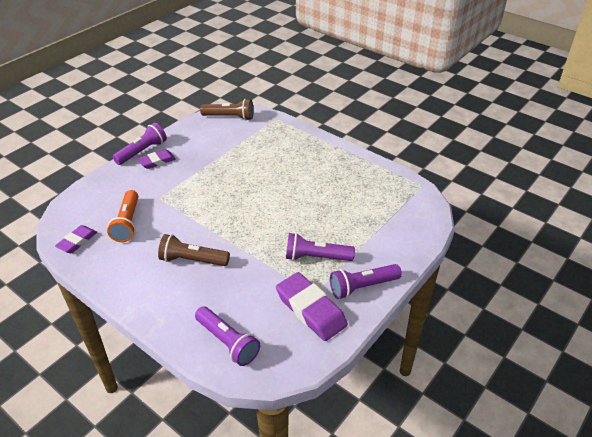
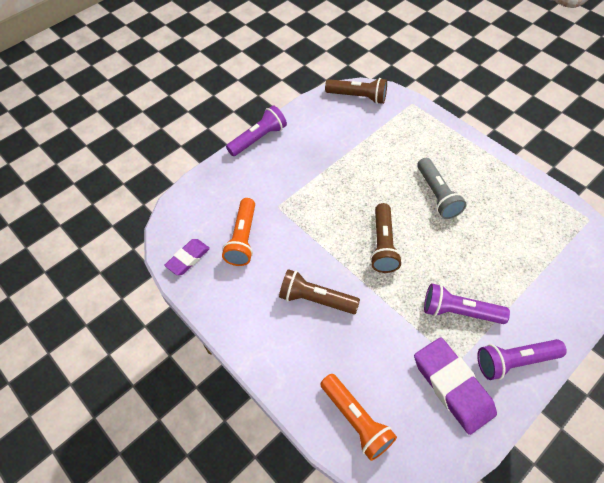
camera: 10 degrees right, 15 degrees up
(157, 161) = (275, 154): purple eraser -> none
(227, 342) = (356, 420): purple flashlight -> orange flashlight
(251, 217) = (383, 245): none -> brown flashlight
(297, 179) = (437, 195): none -> grey flashlight

